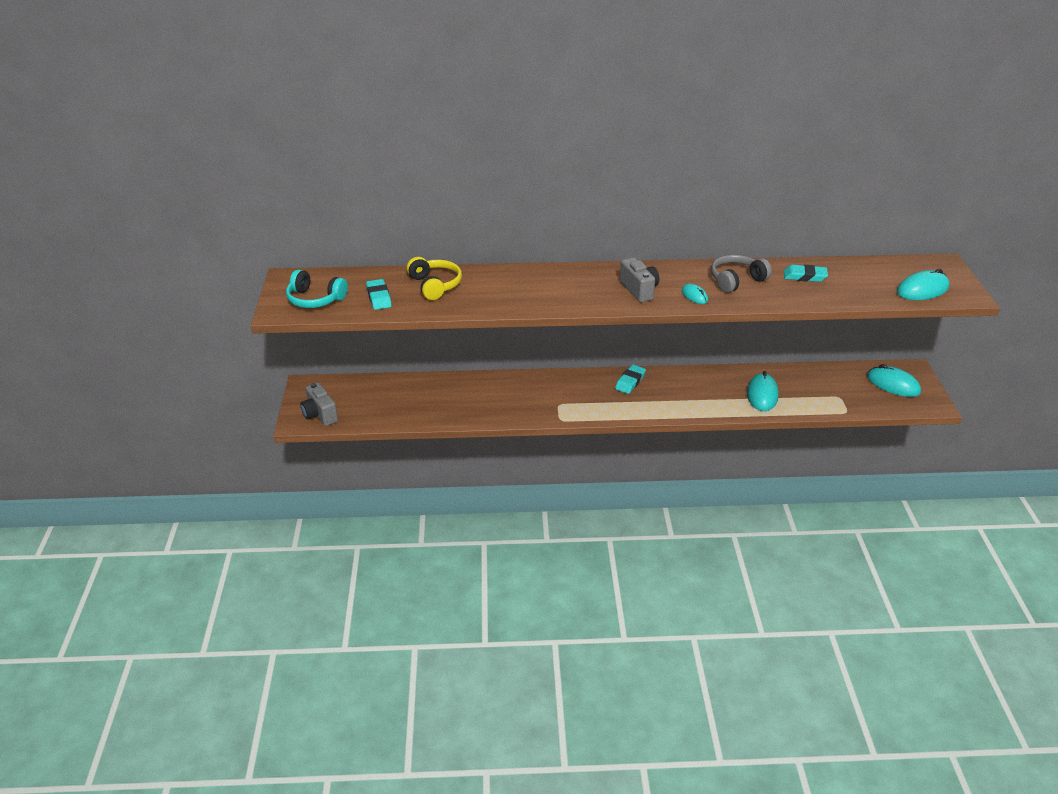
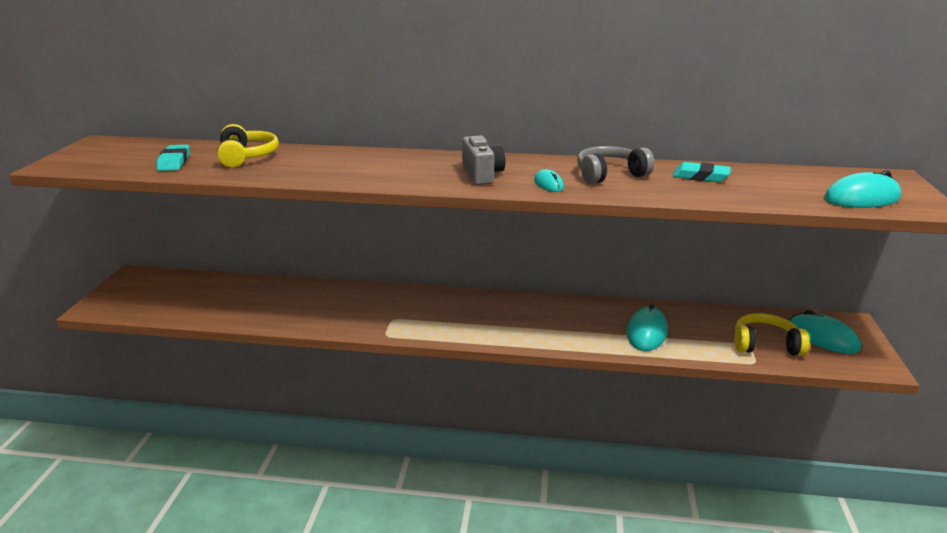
camera: 10 degrees right, 10 degrees down
(315, 299) = (104, 159): turquoise headphones -> none
(320, 414) = (122, 304): grey camera -> none
(630, 382) = (488, 304): turquoise eraser -> none
(852, 396) = (765, 345): none -> yellow headphones

